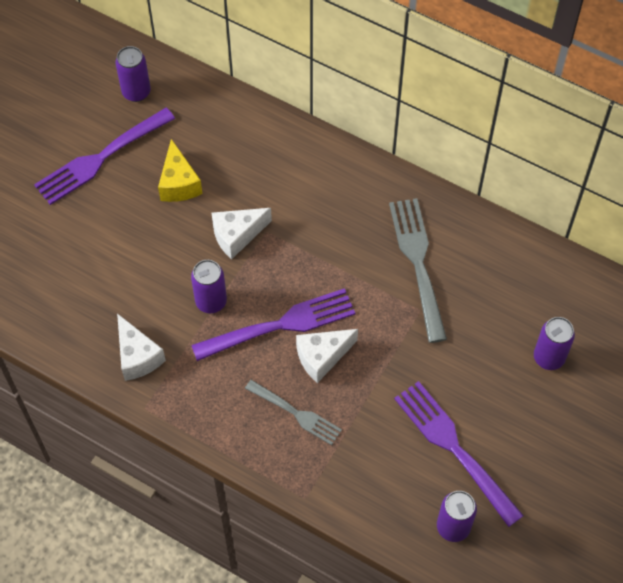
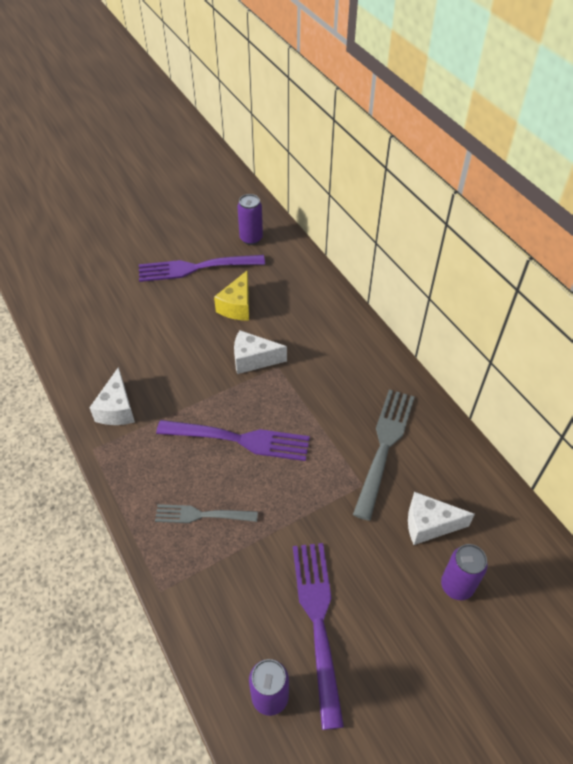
camera: 30 degrees right, 10 degrees down
(211, 302) = (200, 396): purple can -> none
(295, 413) = (202, 515): grey fork -> grey fork turned 120 degrees clockwise
(322, 357) = (255, 481): white cheese -> white cheese (429, 525)

